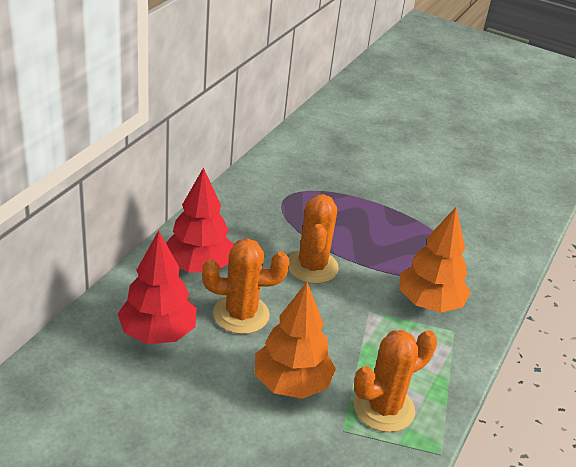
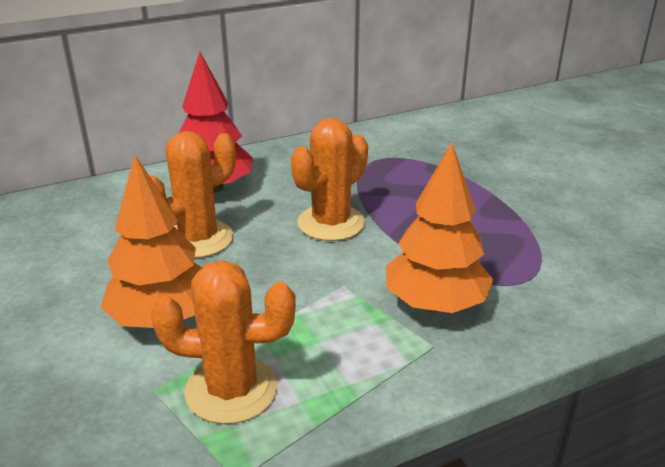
camera: 40 degrees right, 5 degrees down
(158, 333) = (101, 226): red tree -> none
(241, 314) = (198, 239): orange cactus -> orange cactus turned 75 degrees counterclockwise

